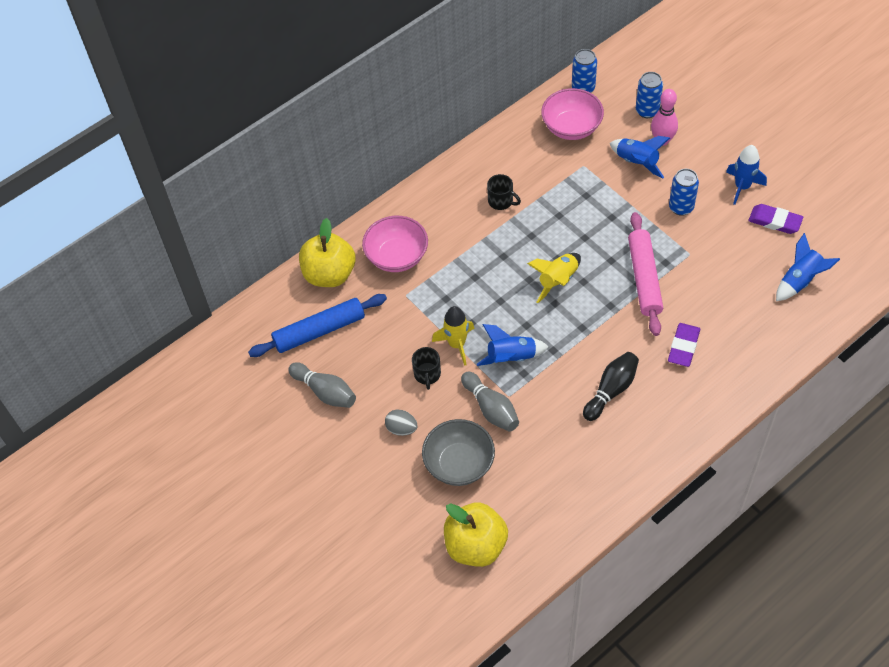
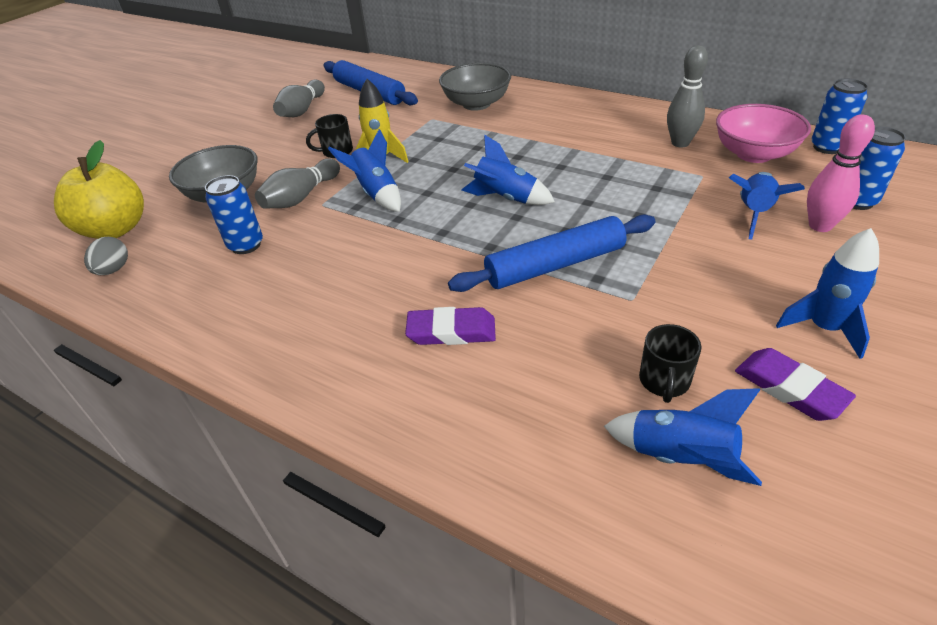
camera: 70 degrees right, 15 degrees down
(329, 274) = (435, 82): yellow apple -> none
(397, 256) = (476, 104): pink bowl -> grey bowl
(401, 428) = (266, 154): grey egg -> grey egg (114, 270)
(501, 201) = (594, 138): black mug -> black mug (664, 381)
(536, 157) = (680, 143): none -> grey bowling pin
(558, 281) = (505, 198): yellow rocket -> blue rocket
(611, 390) = (350, 278): black bowling pin -> none
(644, 278) = (555, 265): pink rolling pin -> blue rolling pin
(681, 207) = (714, 271): blue can -> blue can (246, 245)
(775, 221) = (790, 388): purple eraser -> purple eraser turned 45 degrees counterclockwise

